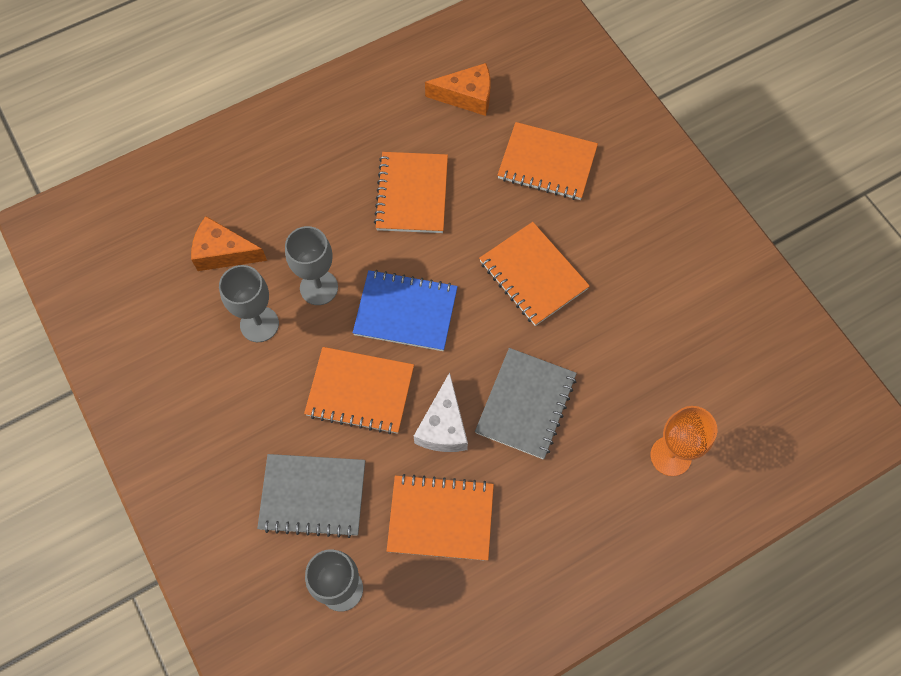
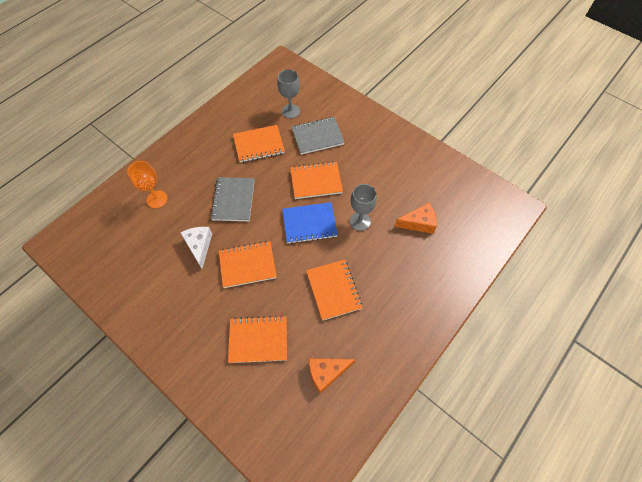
camera: 160 degrees right, 5 degrees down
(259, 324) = (380, 195): grey goblet -> none
(443, 426) = (270, 179): white cheese -> white cheese (199, 246)
(533, 275) = (247, 265): orange notebook -> orange notebook turned 45 degrees counterclockwise

